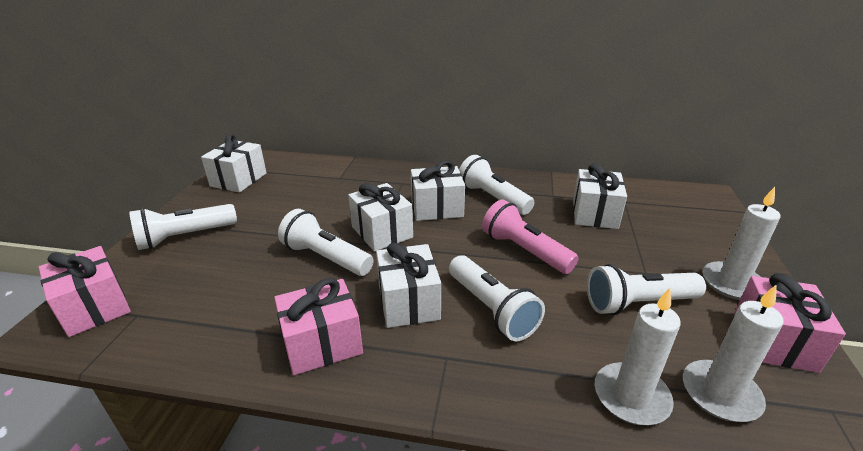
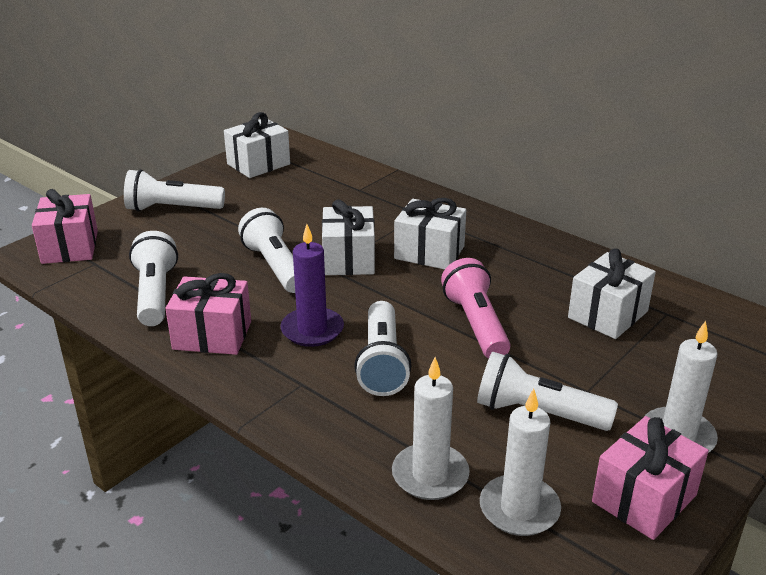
camera: 30 degrees right, 0 degrees up
(408, 302) = (312, 330): white gift -> purple candle
(492, 198) = (504, 260): white flashlight -> white flashlight (155, 294)

